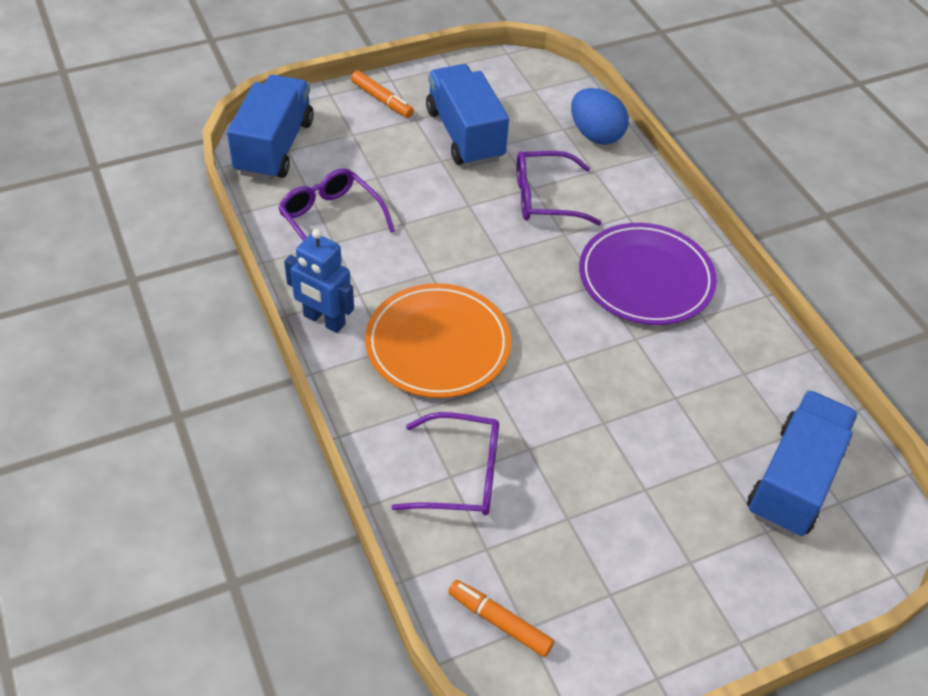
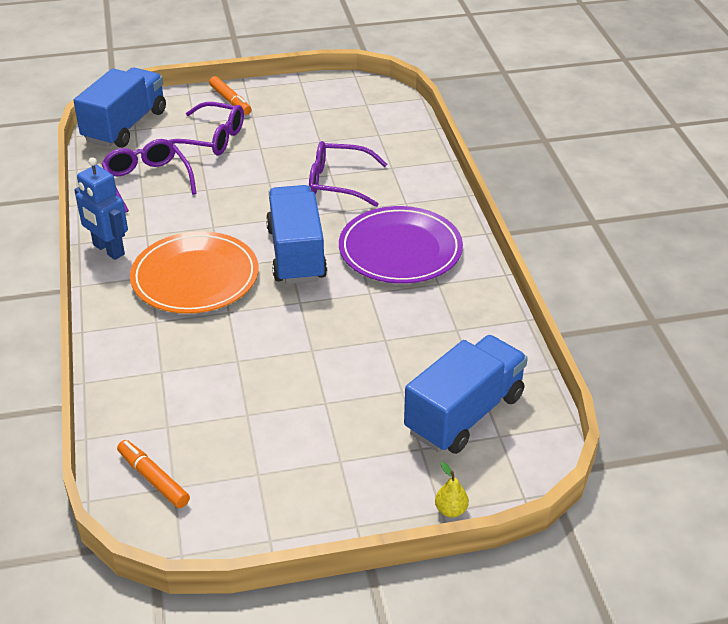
camera: 15 degrees right, 10 degrees down
(460, 475) = (170, 371): purple glasses -> purple glasses (211, 139)
(465, 135) = (289, 131): blue truck -> blue truck (296, 254)
(595, 135) = (405, 141): blue egg -> none
(827, 605) = (451, 510): none -> yellow pear

